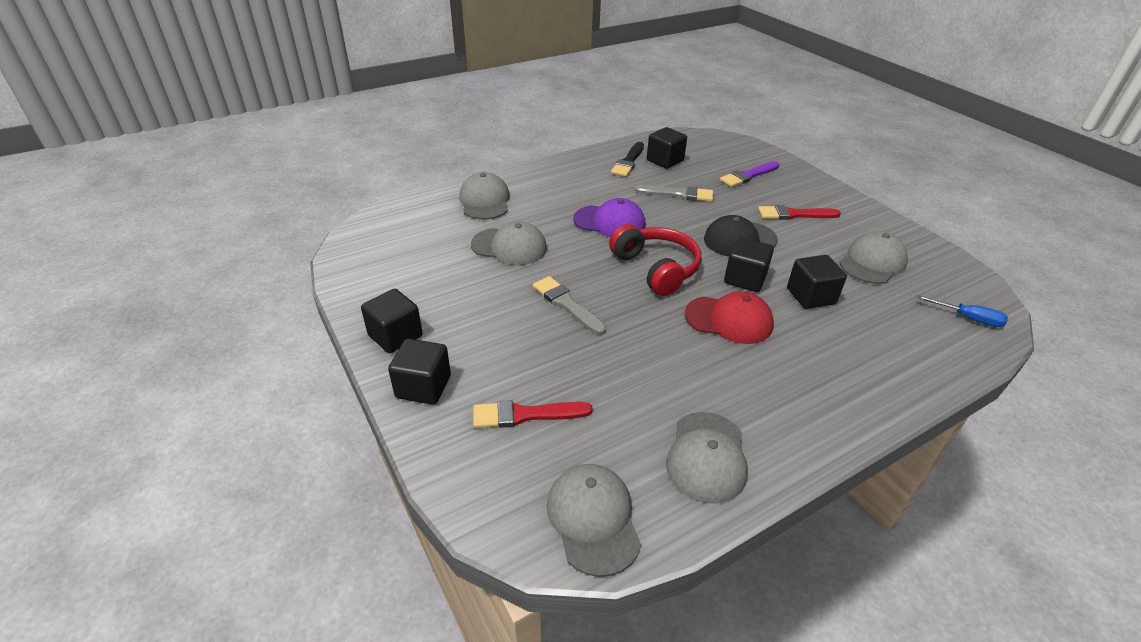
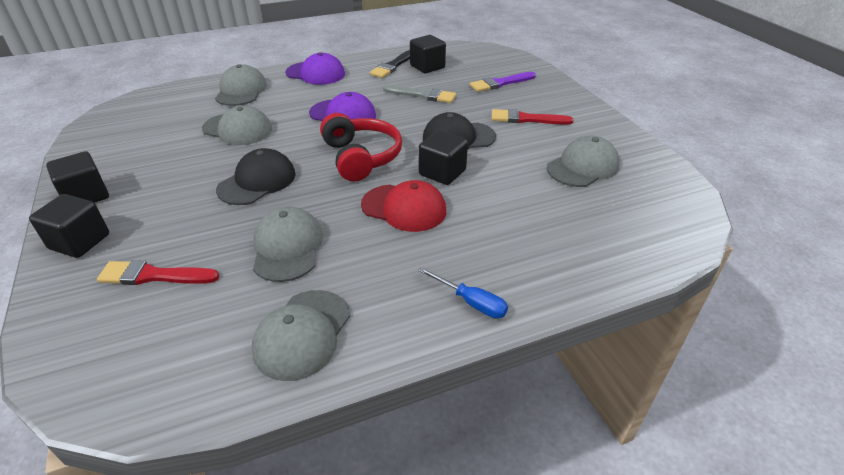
camera: 10 degrees right, 0 degrees up
(552, 175) = (315, 73): none -> purple cap
(567, 304) = (257, 181): grey brush -> black cap
(593, 519) = (152, 381): grey cap -> grey cap (287, 247)
(810, 296) = (500, 193): black cube -> none
(968, 318) = (658, 227): blue screwdriver -> blue screwdriver (471, 302)

